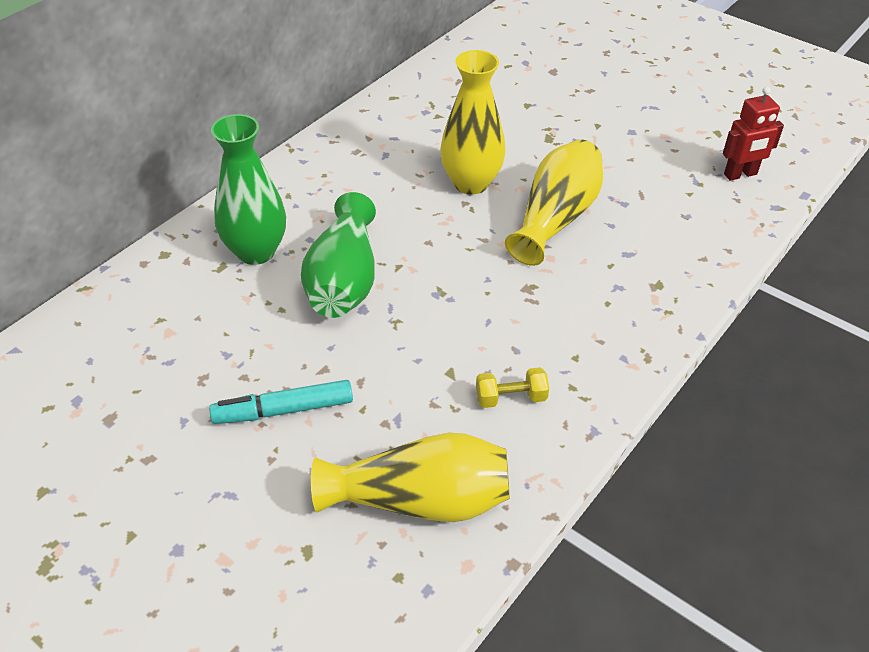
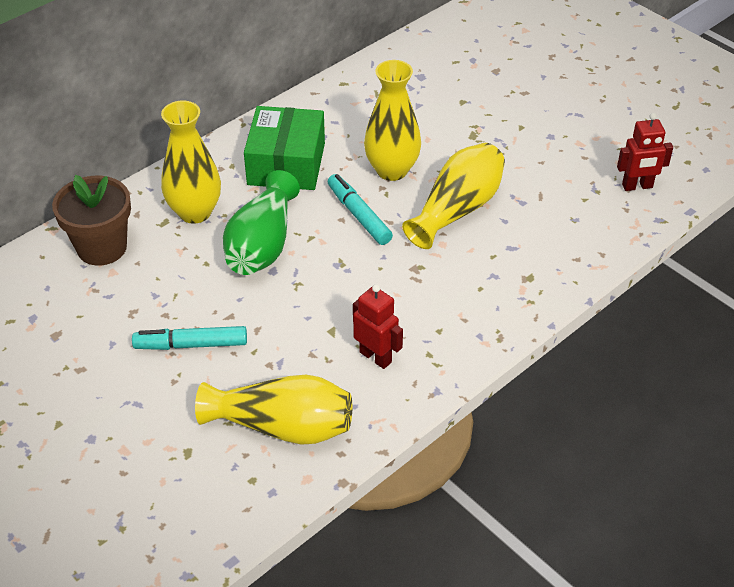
camera: 10 degrees right, 0 degrees up
(150, 304) = (102, 248): none -> brown flower pot
(256, 251) = (195, 212): green vase -> yellow vase
(350, 187) = (286, 164): none -> green box
(447, 235) = (359, 215): none -> turquoise marker
(511, 398) = (375, 357): yellow dumbbell -> red robot

